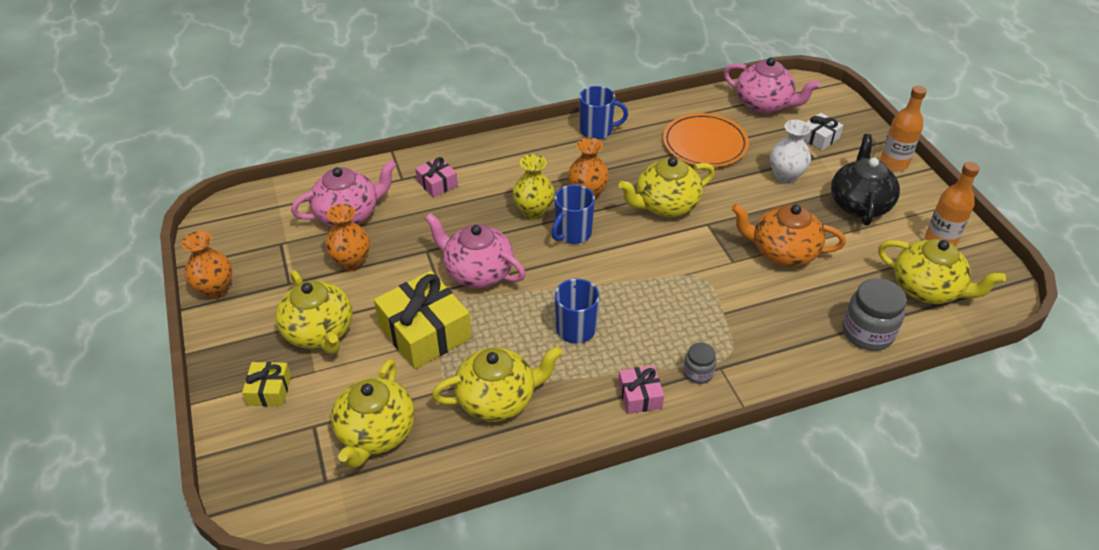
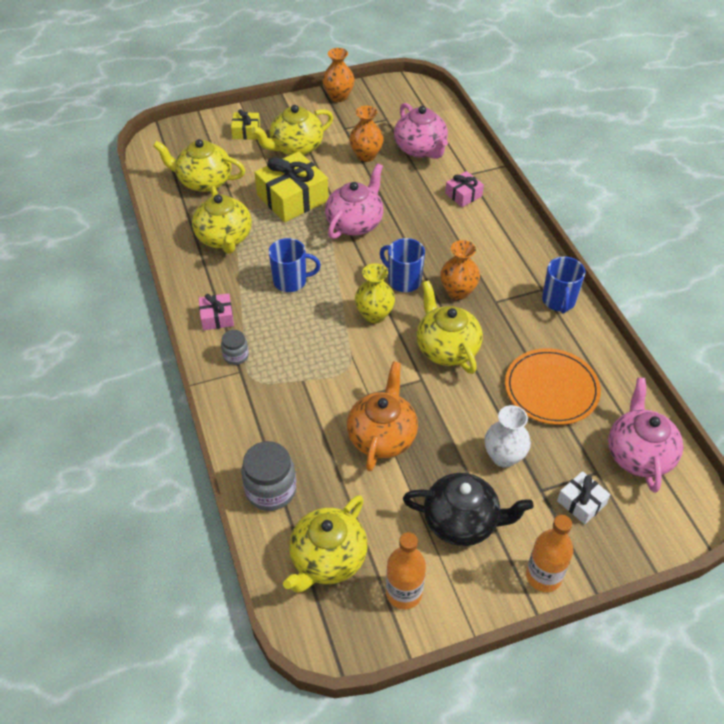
camera: 90 degrees right, 5 degrees up
(533, 211) = (431, 255): yellow vase -> yellow vase (374, 315)
(764, 104) = (639, 454): pink teapot -> pink teapot turned 150 degrees clockwise

